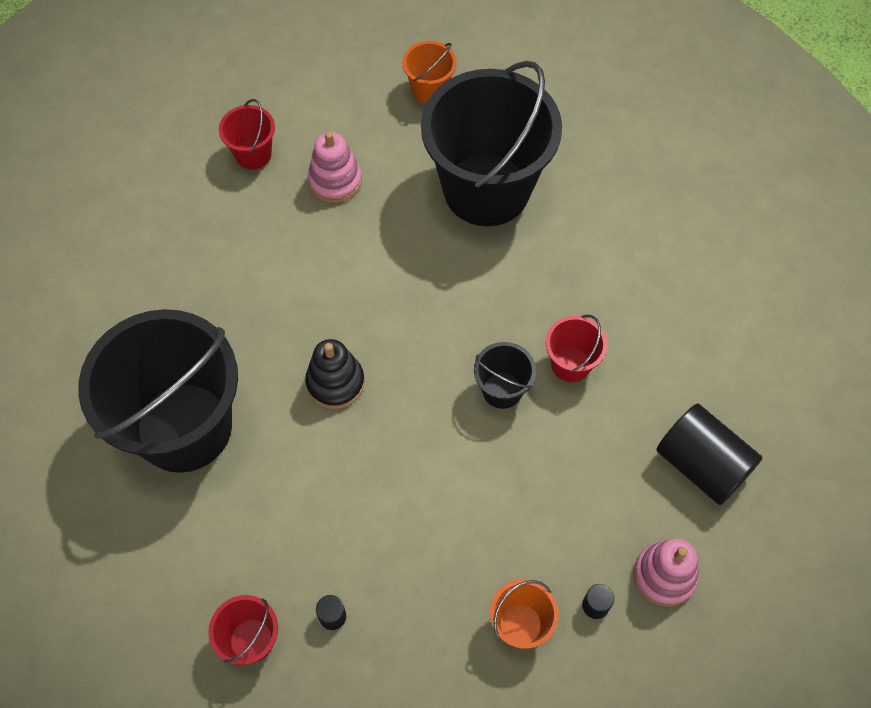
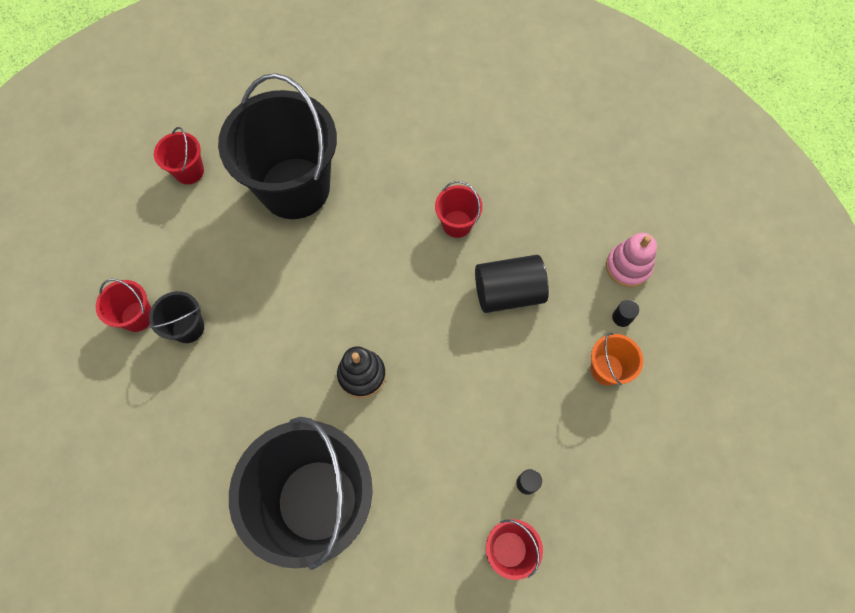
camera: 55 degrees left, 5 degrees up
(335, 181) = (207, 276): pink stacking toy -> none
(429, 90) = (189, 171): orange bucket -> red bucket
(502, 390) = (444, 275): black bucket -> black bucket (188, 328)
(701, 464) = (573, 199): black cylinder -> black cylinder (508, 292)

